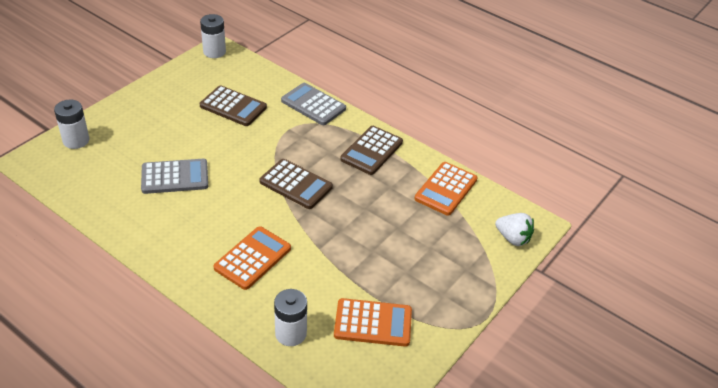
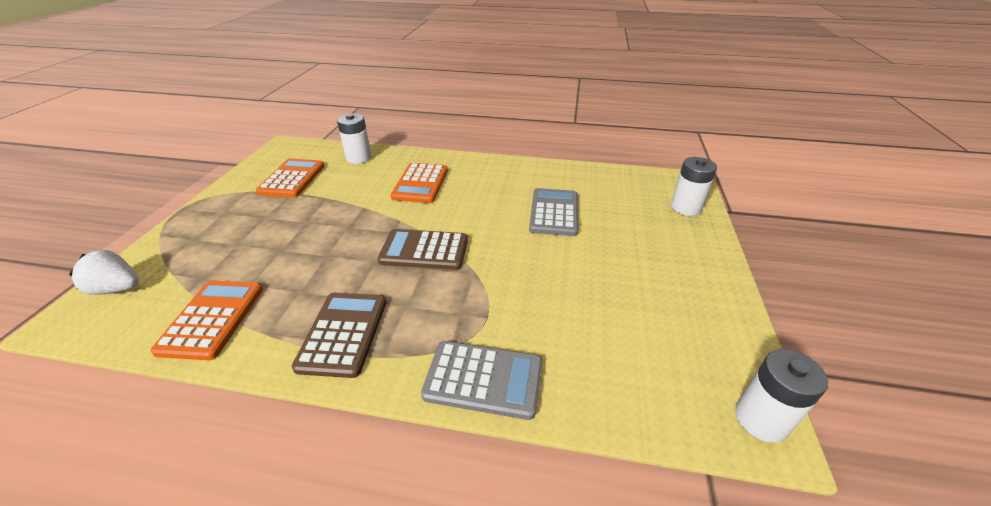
camera: 155 degrees right, 5 degrees down
(175, 177) = (554, 212): grey calculator -> grey calculator turned 135 degrees clockwise
(233, 107) = (594, 316): brown calculator -> none
(373, 323) = (292, 179): orange calculator -> orange calculator turned 120 degrees clockwise

